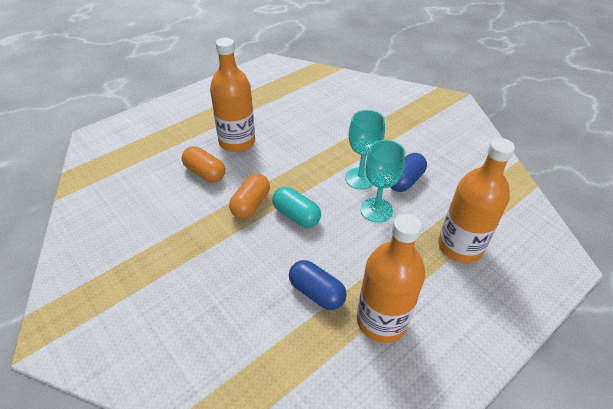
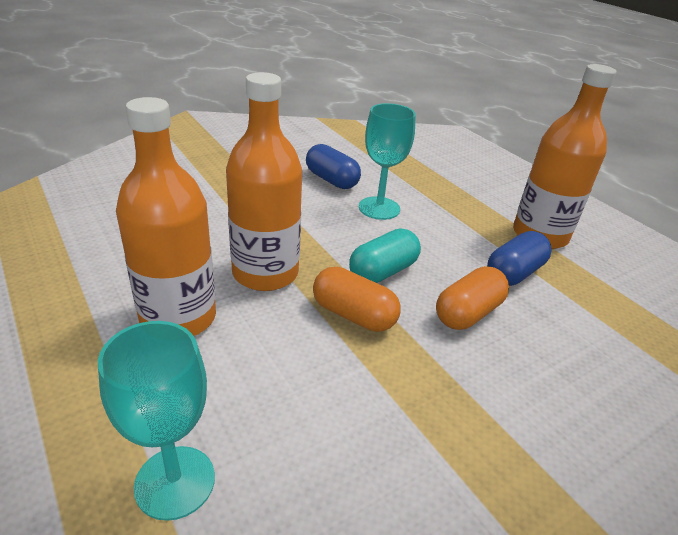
camera: 85 degrees left, 10 degrees down
(205, 173) = (255, 370): orange capsule -> orange capsule (468, 313)
(360, 178) = (319, 209): turquoise goblet -> turquoise goblet (175, 482)
(460, 246) = (435, 173): orange bottle -> orange bottle (265, 273)

